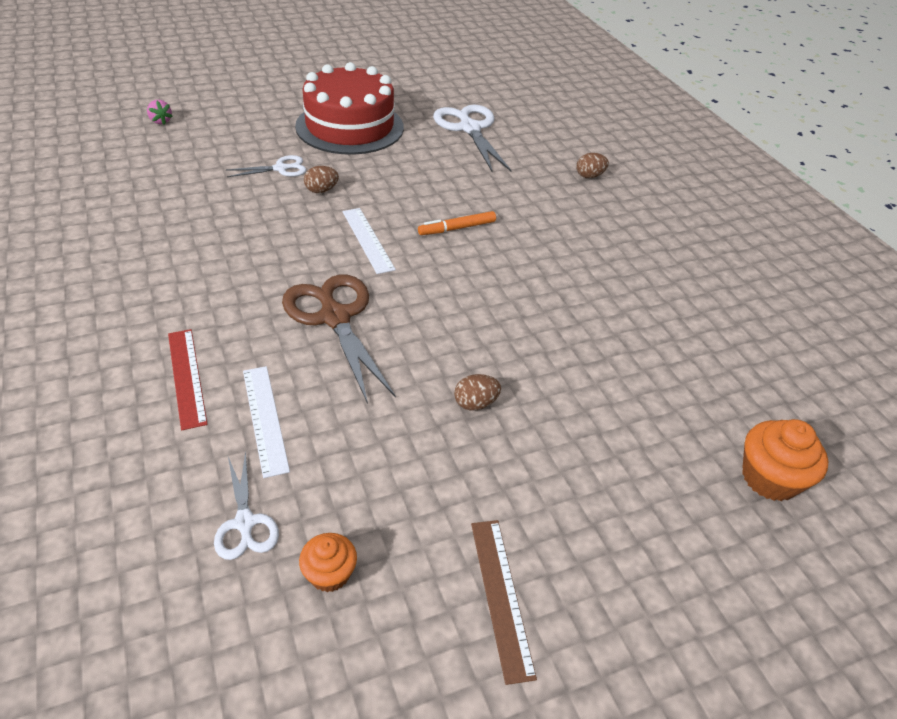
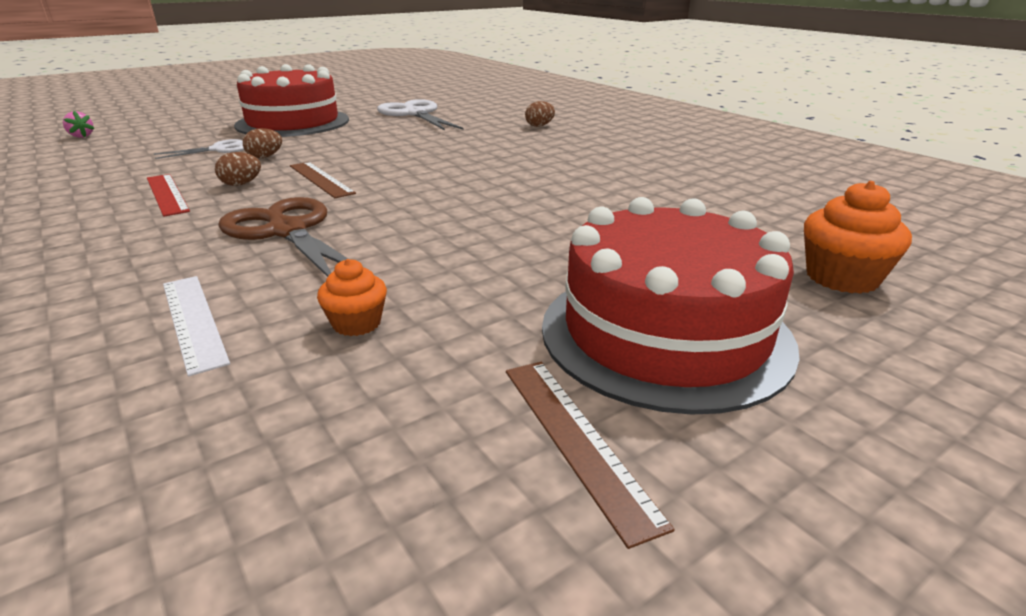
camera: 10 degrees left, 15 degrees down
(187, 377) = (80, 300): red ruler -> red ruler (167, 194)
(245, 522) = (154, 429): white scissors -> none
(329, 574) = (300, 464): orange cupcake -> orange cupcake (357, 323)
(368, 240) = (321, 179): white ruler -> brown ruler
(457, 228) = (418, 163): orange marker -> none
(475, 403) = (476, 270): brown egg -> brown egg (241, 184)
(597, 511) = (665, 333): none -> red cake

